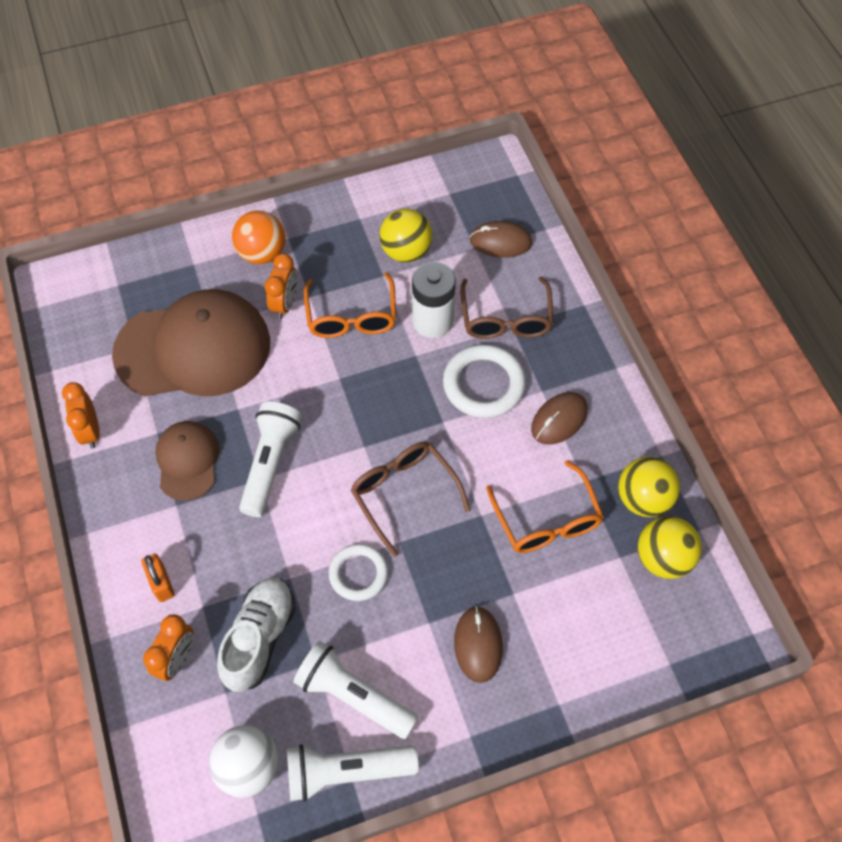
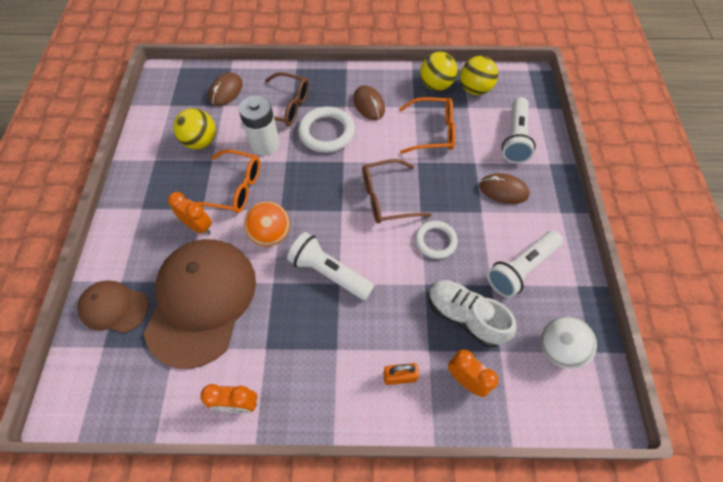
camera: 70 degrees left, 0 degrees up
(187, 461) = (302, 331): brown cap -> brown cap (114, 307)
(262, 253) = (143, 229): orange ball -> orange ball (270, 234)
(346, 771) = (571, 287): white flashlight -> white flashlight (515, 138)

